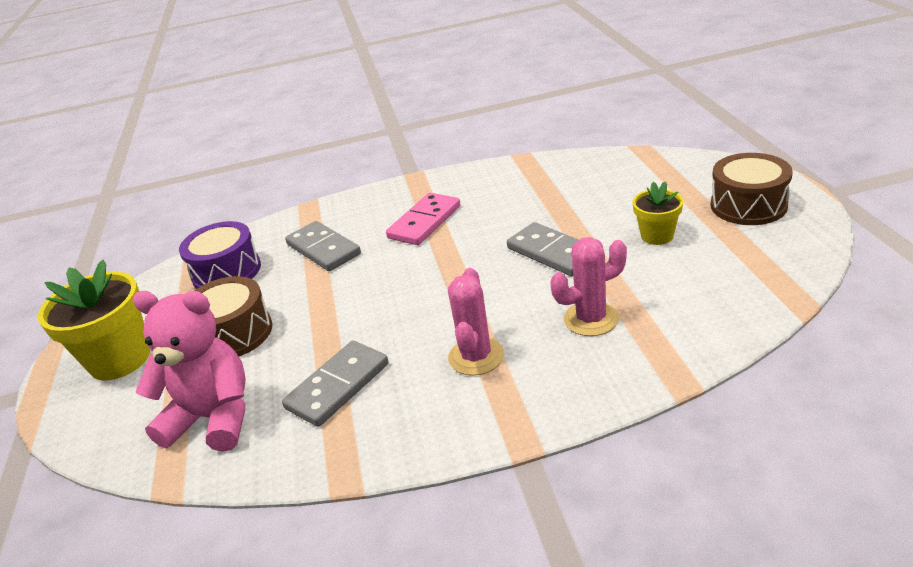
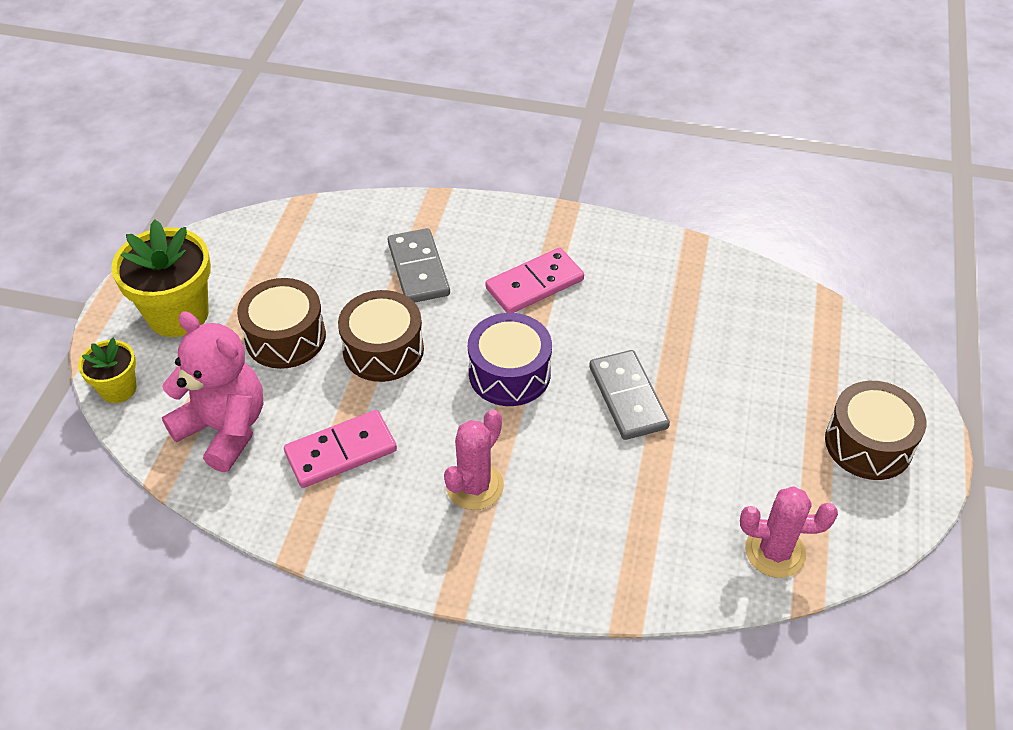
camera: 20 degrees right, 15 degrees up
(226, 272) = (316, 250): purple drum -> purple drum (509, 373)
(328, 306) = (383, 350): none -> brown drum
(337, 386) = (341, 451): grey domino -> pink domino
(591, 319) = (603, 501): pink cactus -> pink cactus (775, 551)
(657, 236) = (744, 432): yellow flower pot -> yellow flower pot (118, 389)

